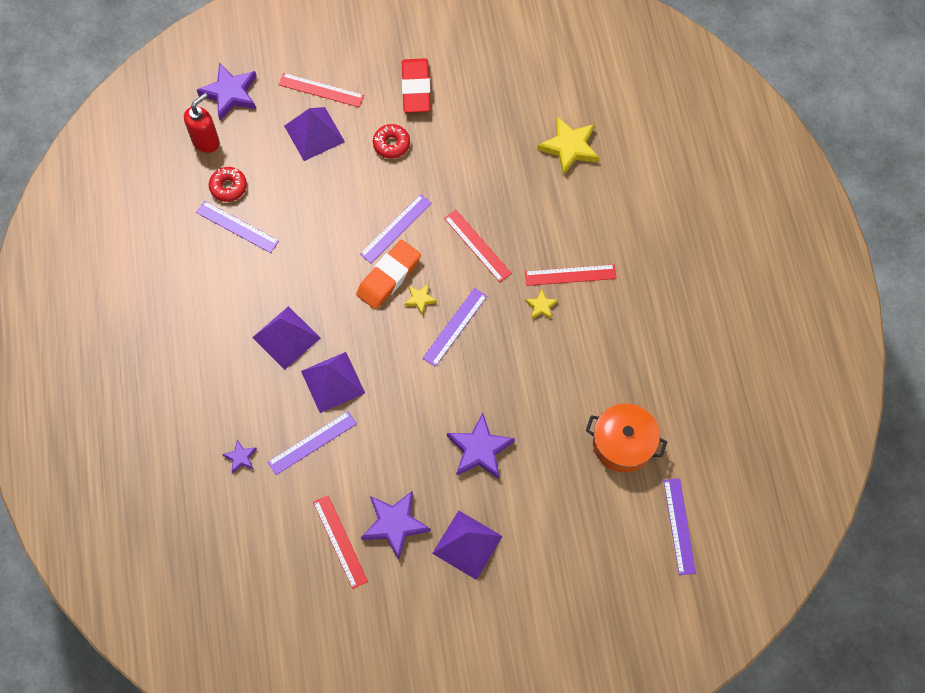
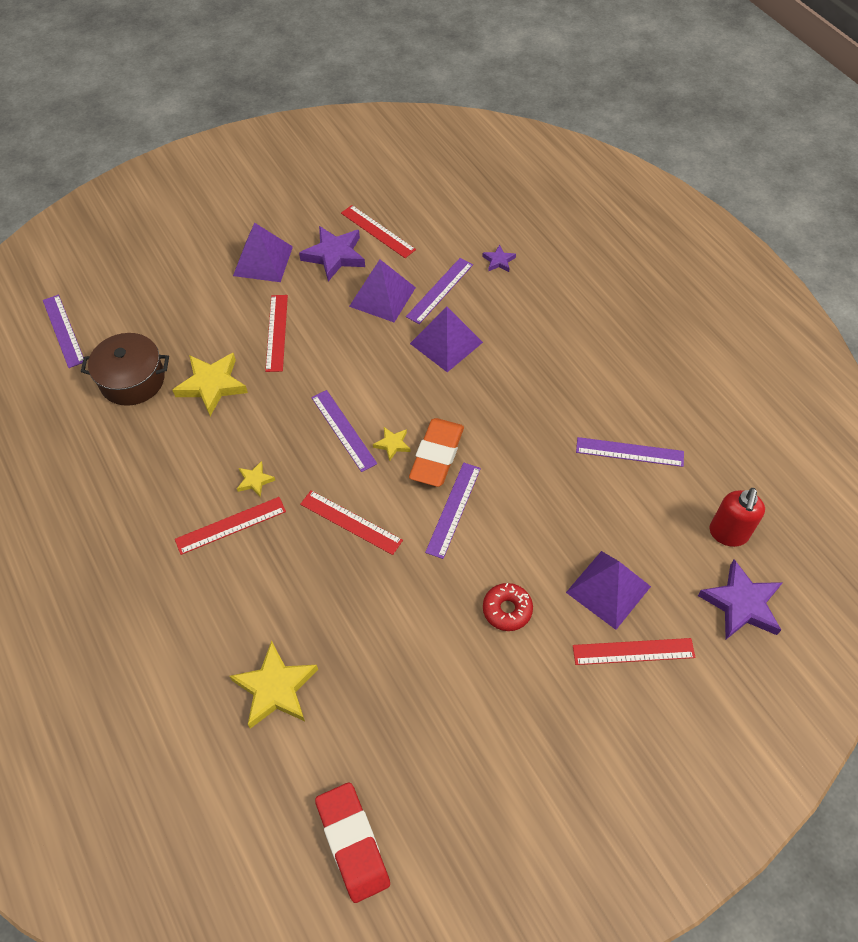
camera: 160 degrees right, 10 degrees down
(228, 187) = (667, 490): red donut -> none
(286, 337) = (513, 365): purple pyramid -> purple pyramid (382, 297)
(416, 88) = (512, 700): red eraser -> red eraser (353, 843)
(454, 327) = (343, 430): purple ruler -> purple ruler turned 45 degrees counterclockwise
(480, 449) = (277, 332): purple star -> red ruler
(553, 412) = (212, 385): none -> yellow star
(623, 443) = (132, 380): orange pot -> brown pot

